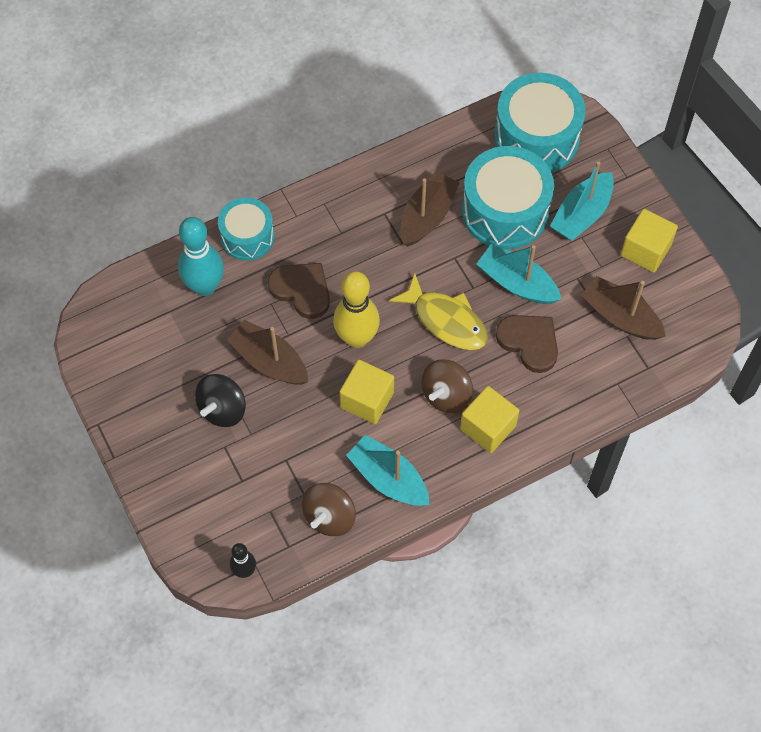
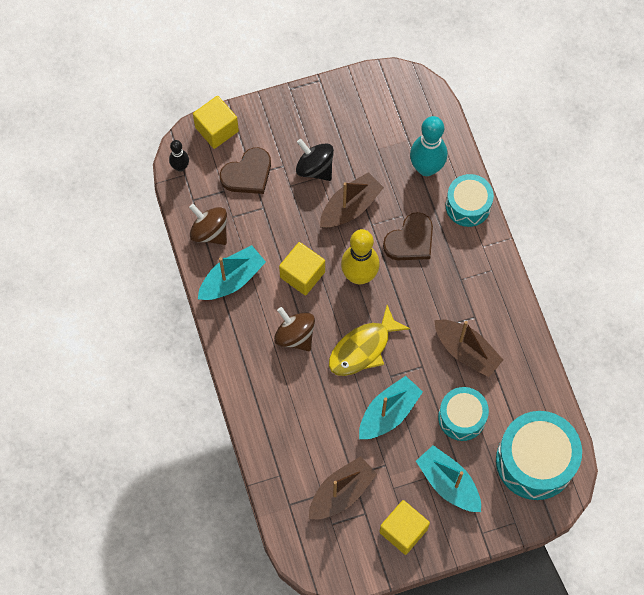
camera: 100 degrees right, 5 degrees up
(488, 427) = (260, 362): yellow cube -> yellow cube (217, 129)
(505, 211) = (461, 417): turquoise drum -> turquoise drum, size x0.61
(529, 342) = (330, 411): brown heart -> brown heart (248, 174)

